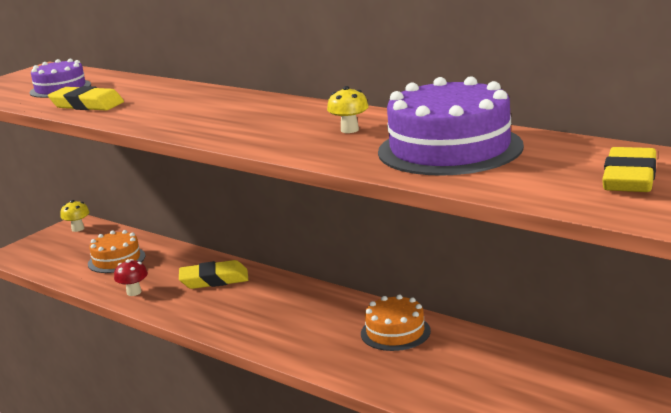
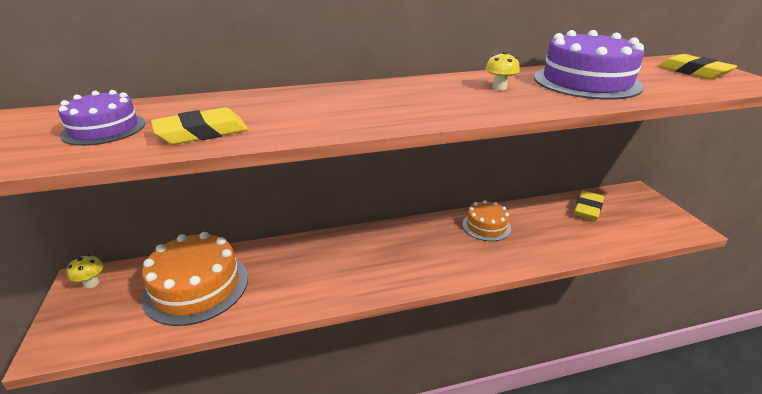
camera: 55 degrees left, 10 degrees up
(116, 260) = (196, 287): orange cake -> orange cake, size x1.74
(134, 292) = (272, 301): red mushroom -> none
(214, 280) = (316, 256): yellow eraser -> yellow eraser (588, 209)

